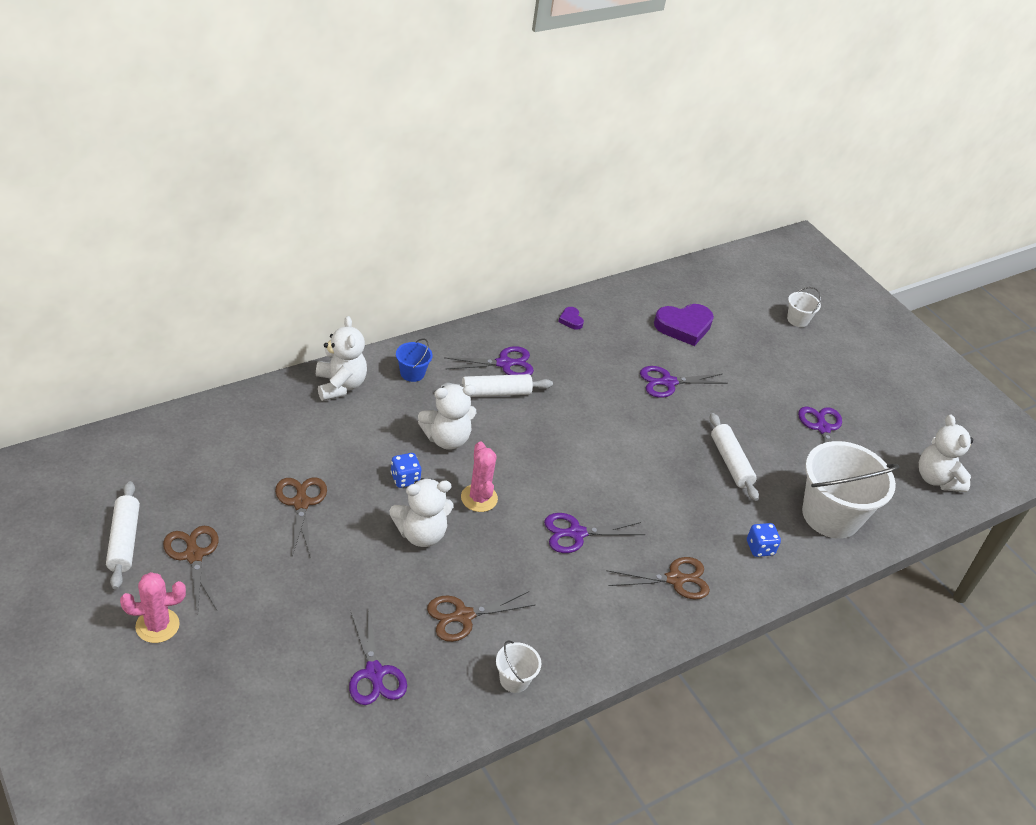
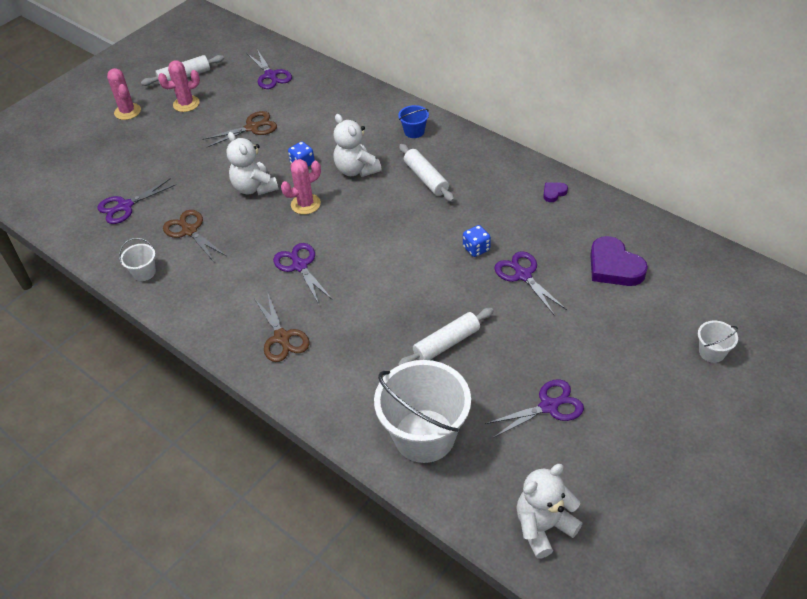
camera: 80 degrees right, 5 degrees up
(193, 555) = (186, 104): brown scissors -> pink cactus
(340, 385) = (374, 105): white teddy bear -> none
(504, 363) = (464, 173): purple scissors -> purple scissors (271, 75)
(760, 548) = (349, 388): blue dice -> blue dice (476, 249)

